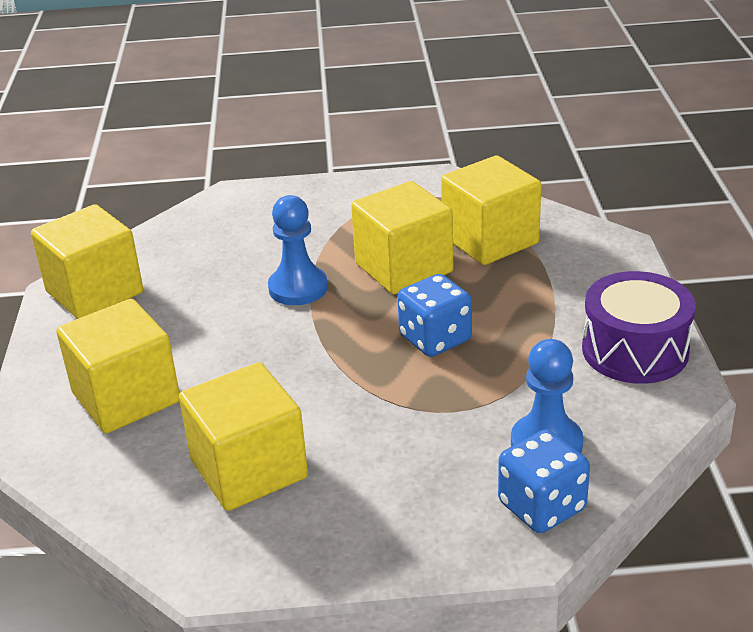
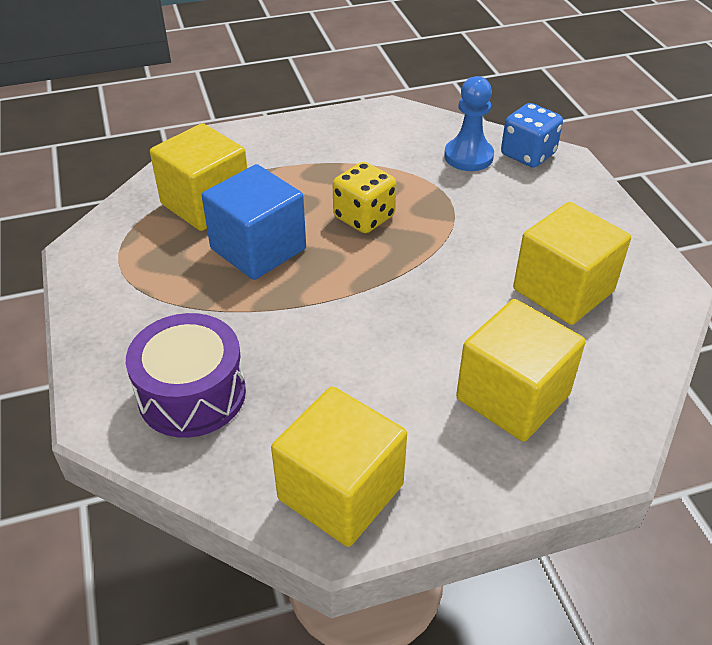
camera: 105 degrees left, 10 degrees up
(298, 288) = (303, 313): blue pawn -> none
(404, 268) = (258, 249): yellow cube -> blue cube
(435, 339) = (364, 217): blue dice -> yellow dice
(635, 350) = (353, 127): purple drum -> purple drum (192, 394)

